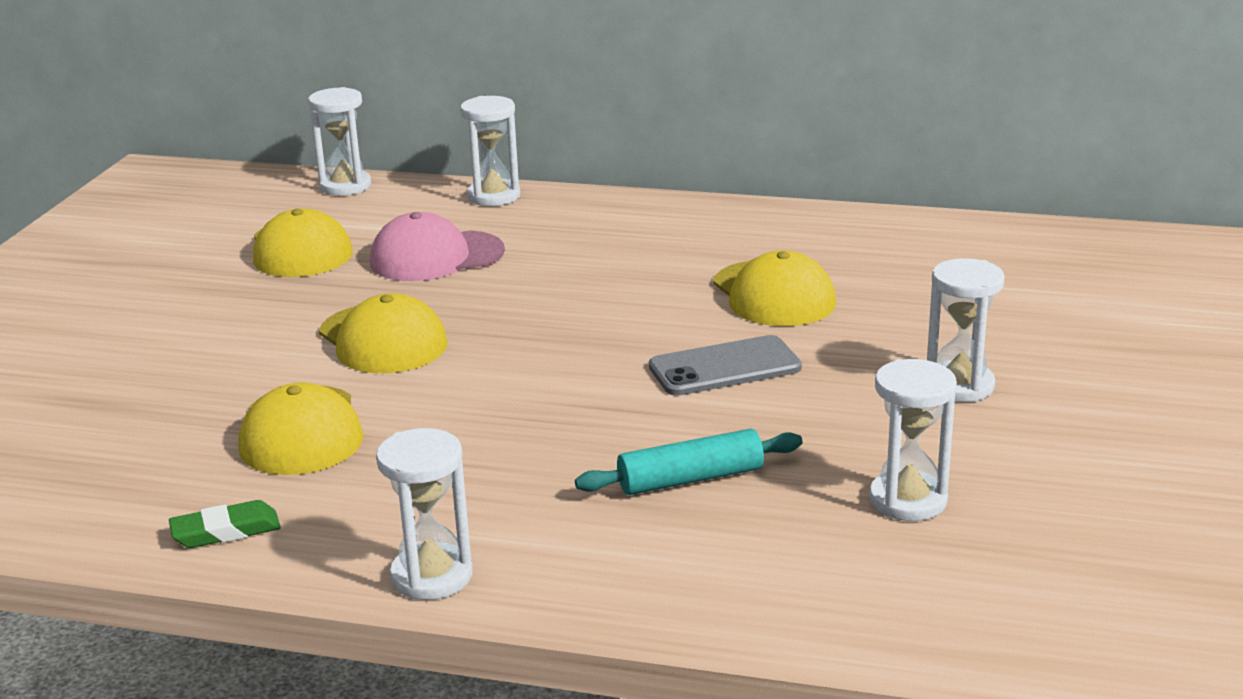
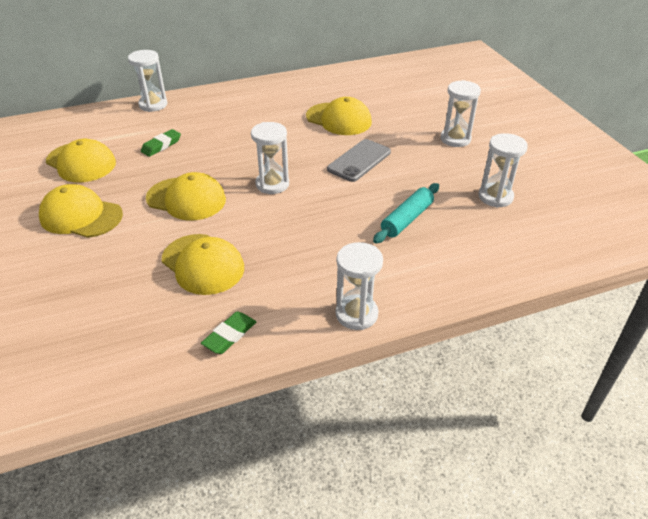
camera: 35 degrees left, 15 degrees up
(220, 317) = (81, 216): none -> yellow cap
(345, 186) = (64, 120): white hourglass -> white hourglass (272, 184)
(436, 257) = (161, 145): pink cap -> green eraser

